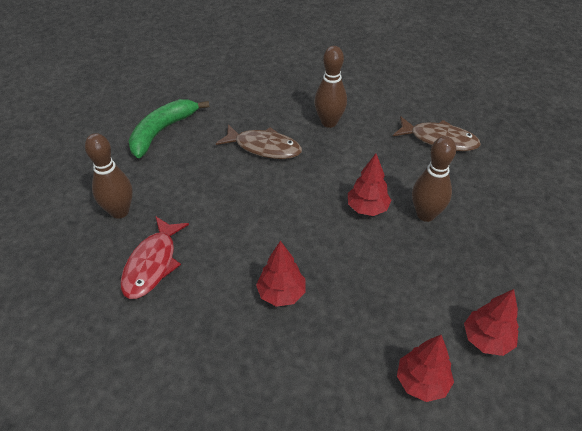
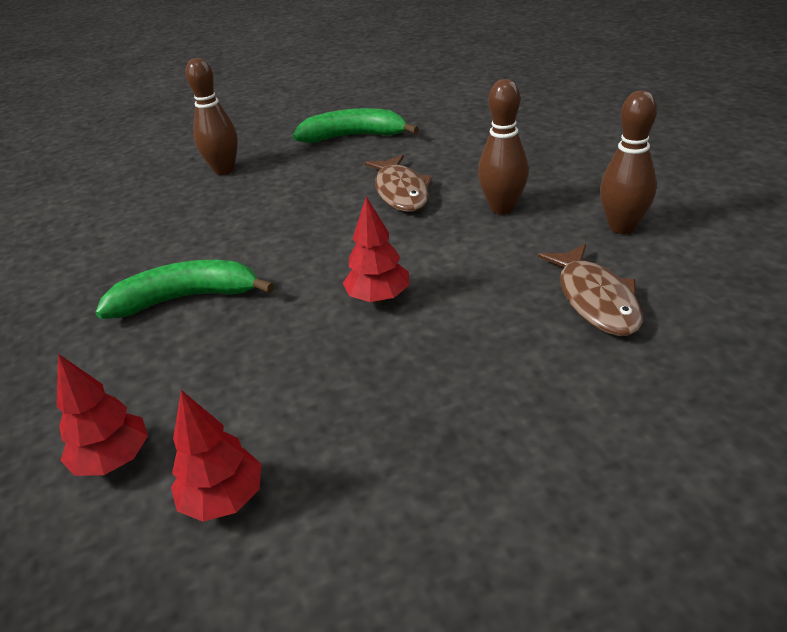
camera: 60 degrees right, 10 degrees down
(152, 264) = (171, 214): red fish -> none
(281, 294) = (186, 298): red tree -> green banana
(425, 214) = (419, 348): brown bowling pin -> brown bowling pin (622, 227)

